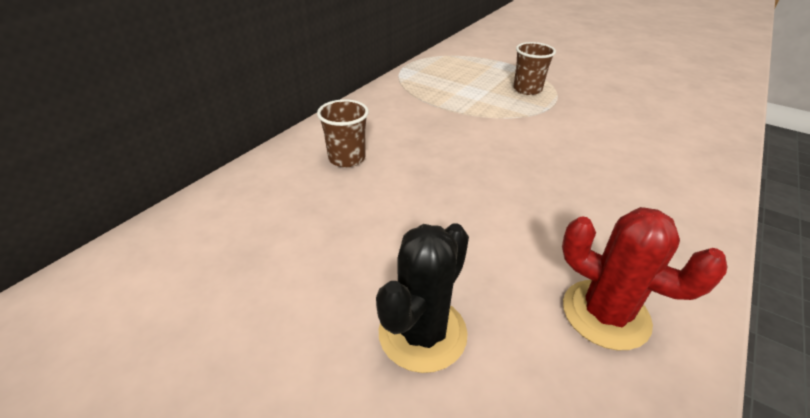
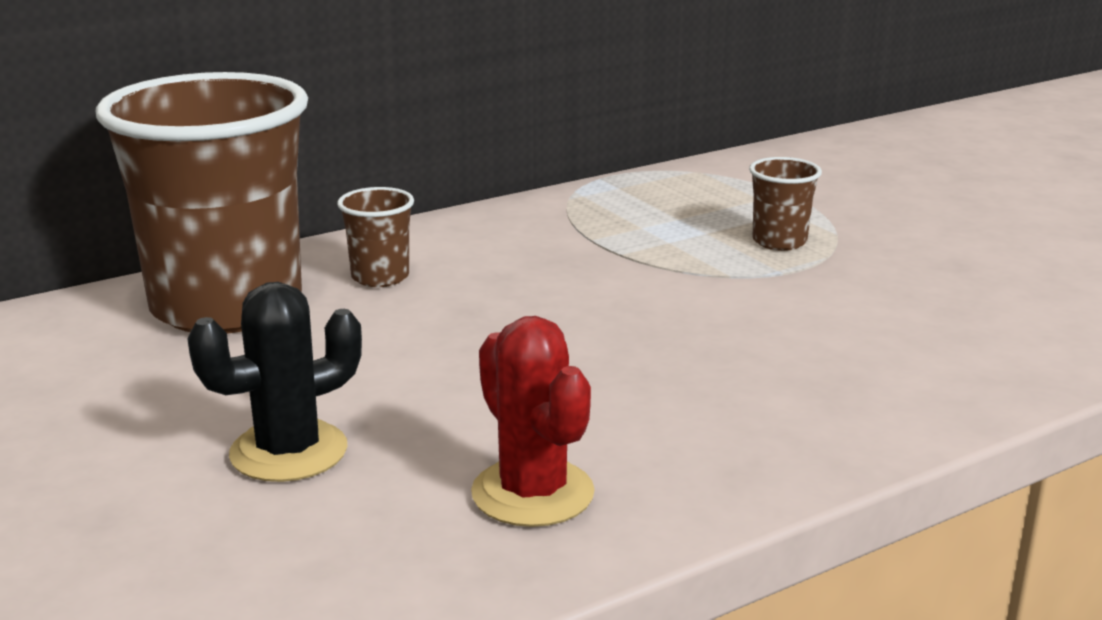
camera: 25 degrees right, 15 degrees down
(266, 207) = (226, 306): none -> brown cup

